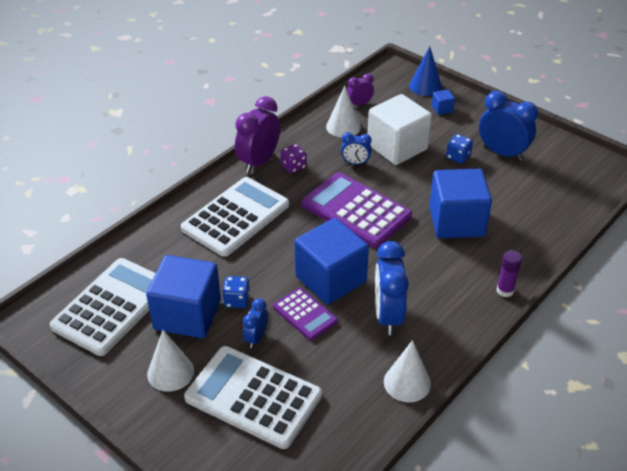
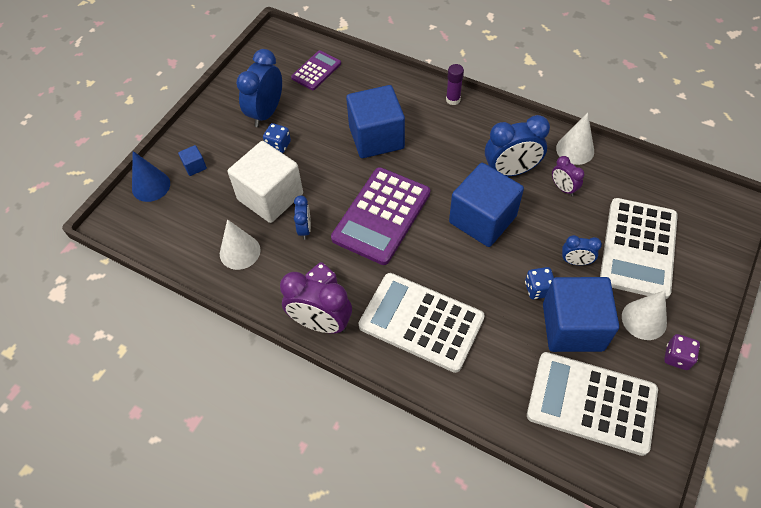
camera: 100 degrees left, 15 degrees up
(121, 384) = (677, 357): none -> purple dice
(305, 314) = (533, 230): purple calculator -> purple calculator (316, 71)
(359, 104) = (192, 243): purple clock -> purple clock (563, 188)

